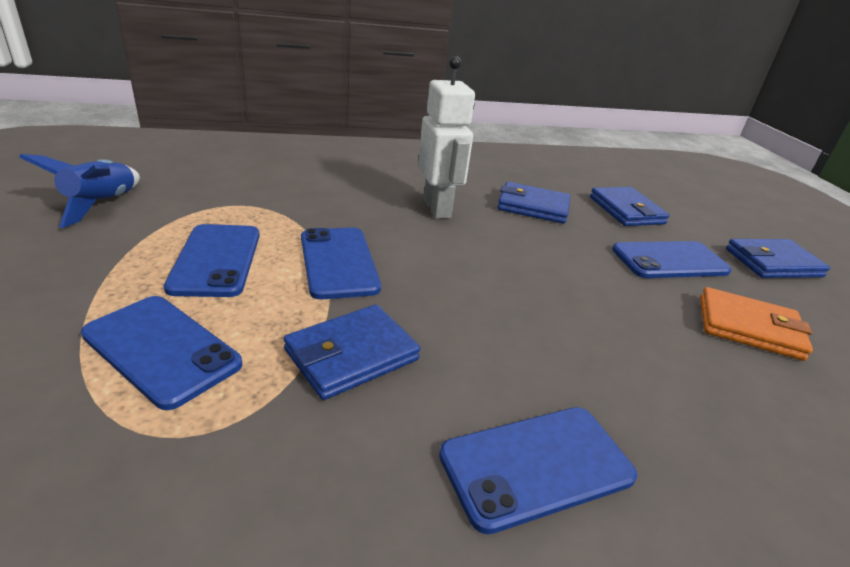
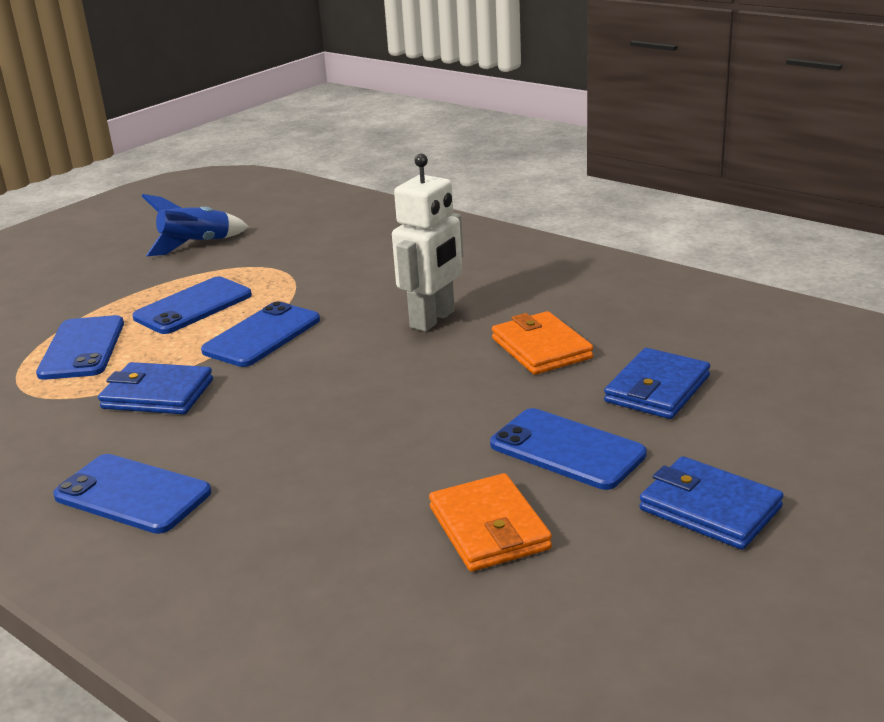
camera: 55 degrees right, 5 degrees down
(533, 207) = (541, 348): blue wallet -> orange wallet

